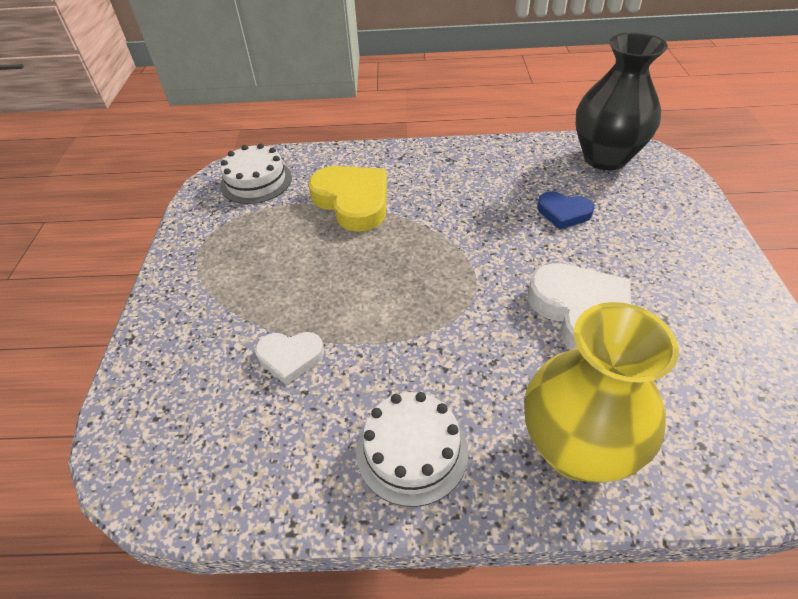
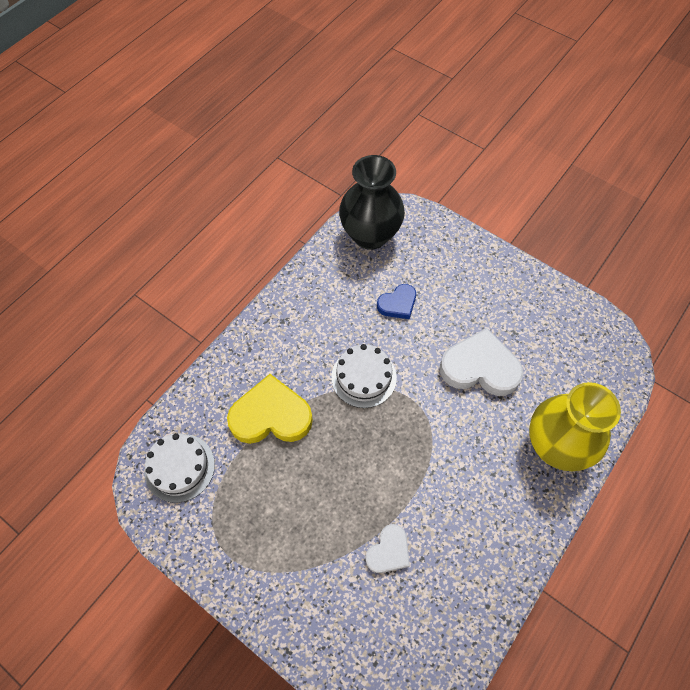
camera: 55 degrees left, 15 degrees up
(412, 450) = (502, 526): white cake -> white cake (363, 377)

